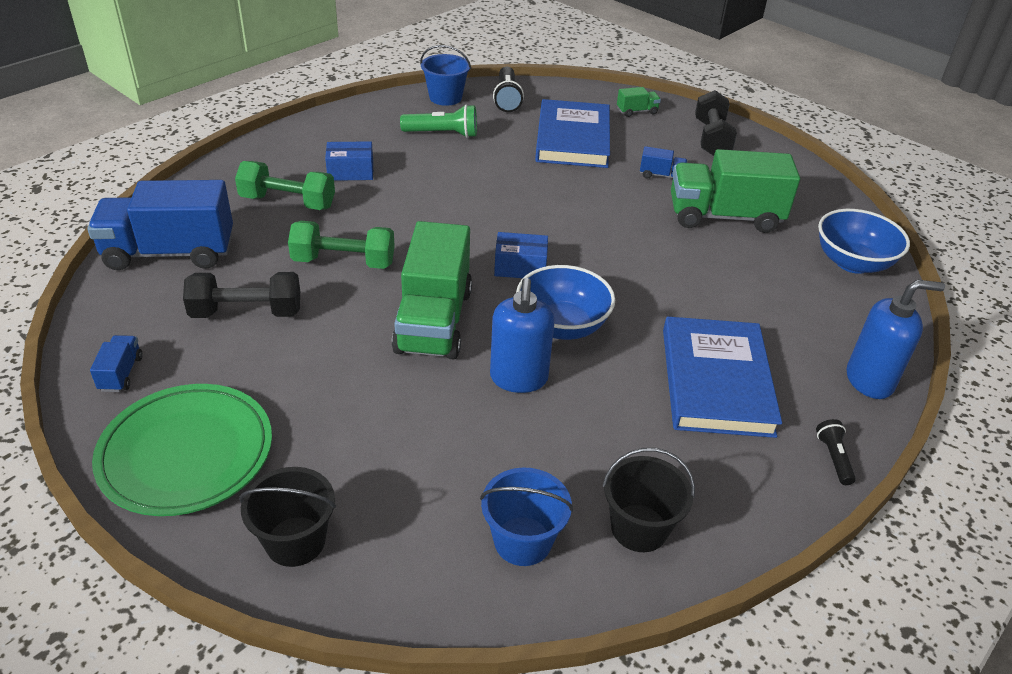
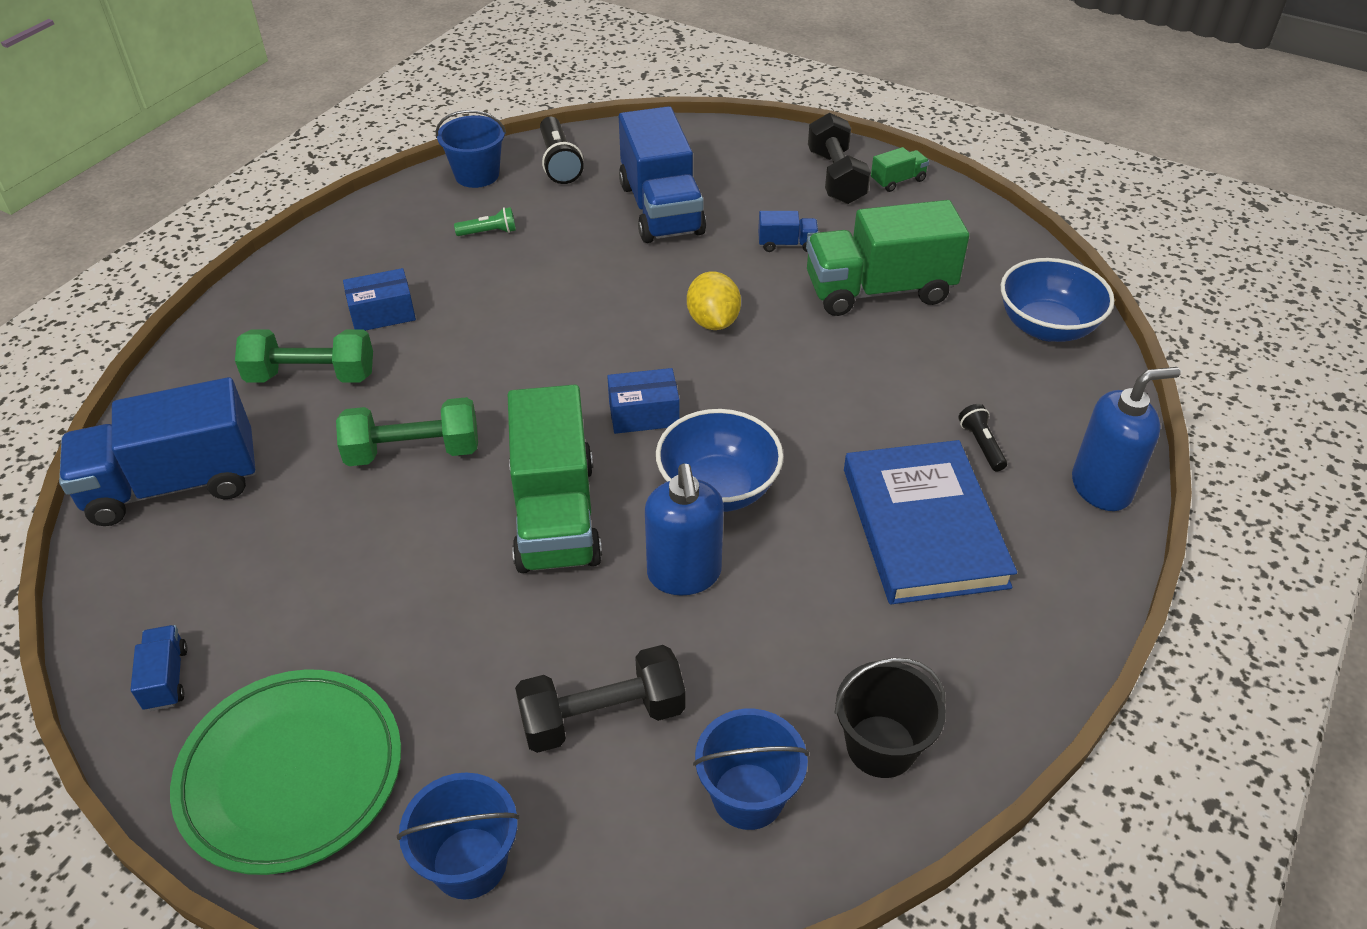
camera: 10 degrees left, 5 degrees up
(246, 312) = (307, 553): black dumbbell -> black dumbbell (602, 716)
(295, 541) = (469, 862): black bucket -> blue bucket
(443, 134) = (489, 232): green flashlight -> green flashlight, size x0.59
(573, 139) = (661, 209): blue book -> blue truck
(590, 216) = (713, 322): none -> yellow lemon
(637, 111) = (732, 153): green truck -> green truck (898, 181)
(833, 458) = (1082, 601): black flashlight -> black flashlight (981, 445)

